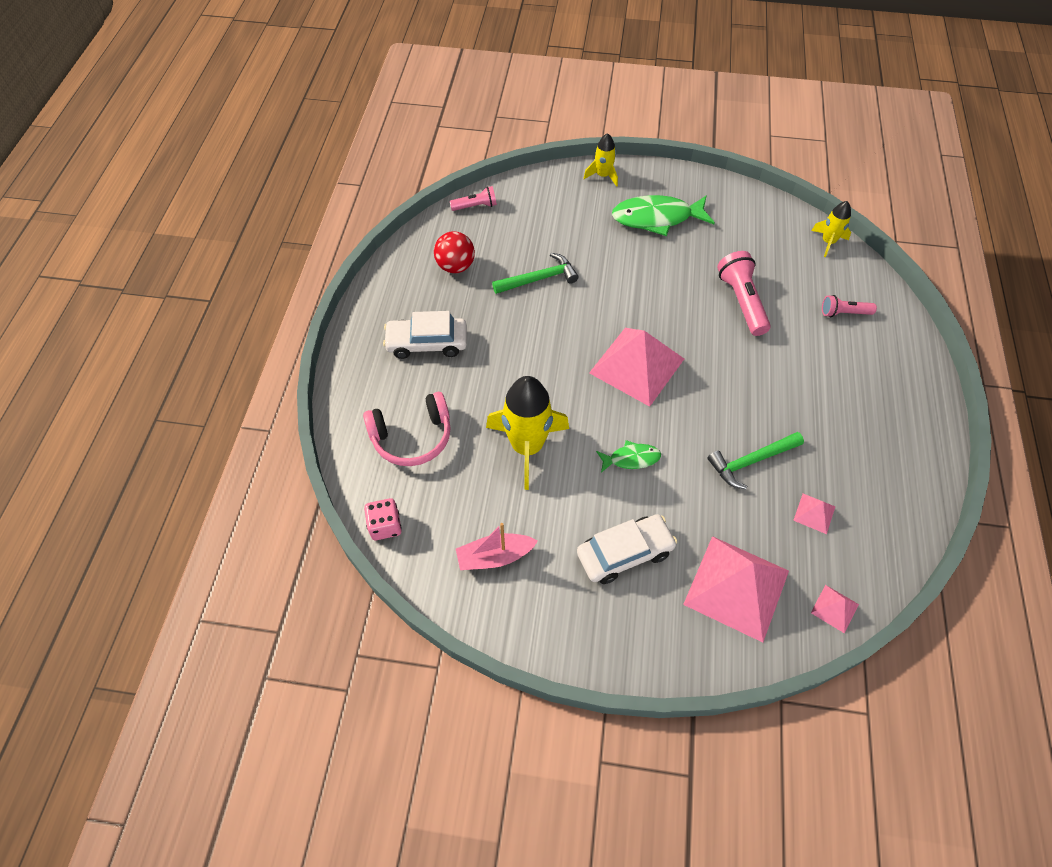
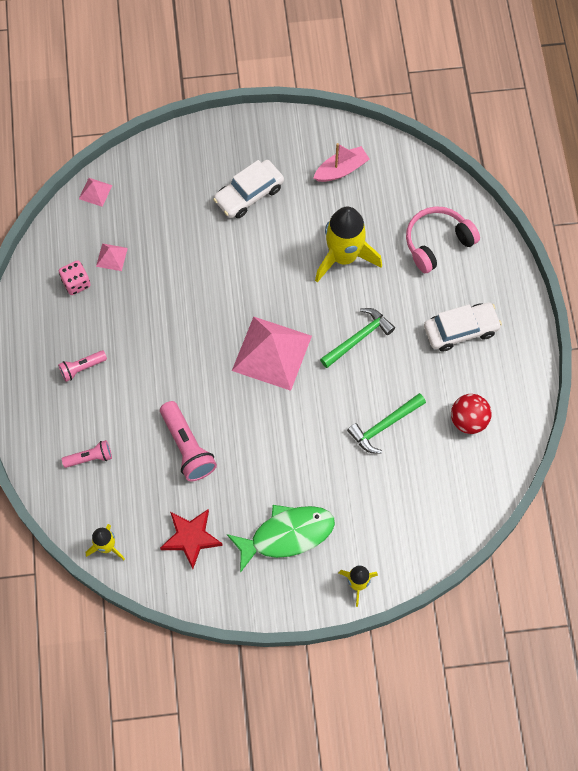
camera: 165 degrees right, 10 degrees up
(385, 526) = (428, 172): pink dice -> pink dice (76, 283)
(475, 206) = (478, 503): pink flashlight -> pink flashlight (82, 368)
(631, 458) = (259, 267): green fish -> none
(736, 587) = (165, 189): pink pyramid -> none
(747, 233) = (191, 538): none -> red star
(751, 461) = (163, 287): green hammer -> green hammer (358, 338)

